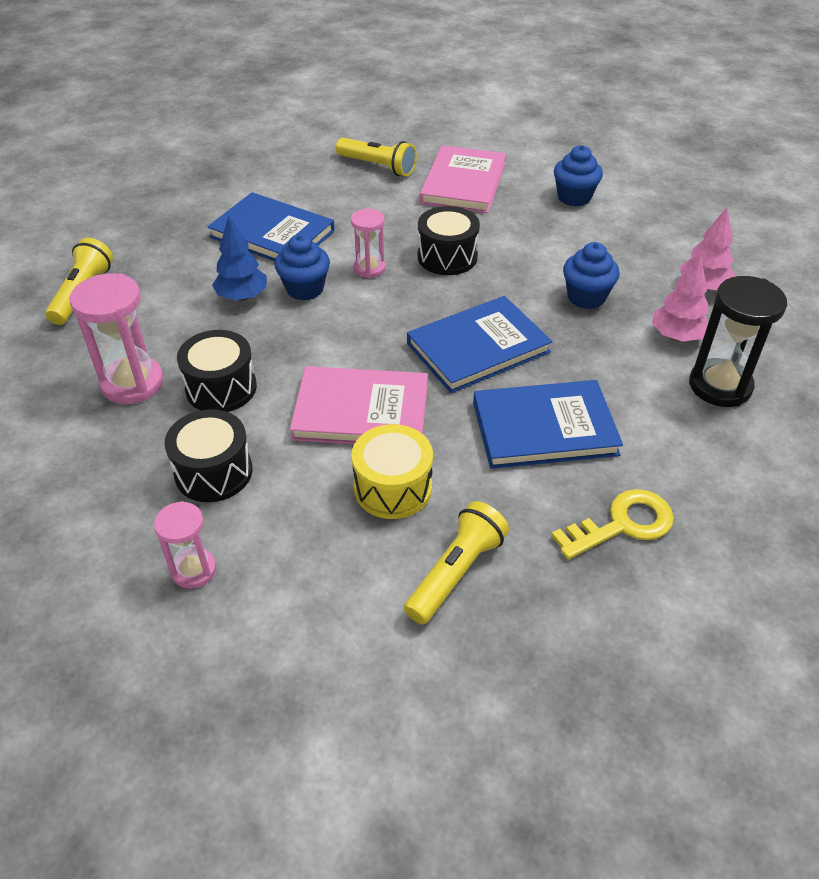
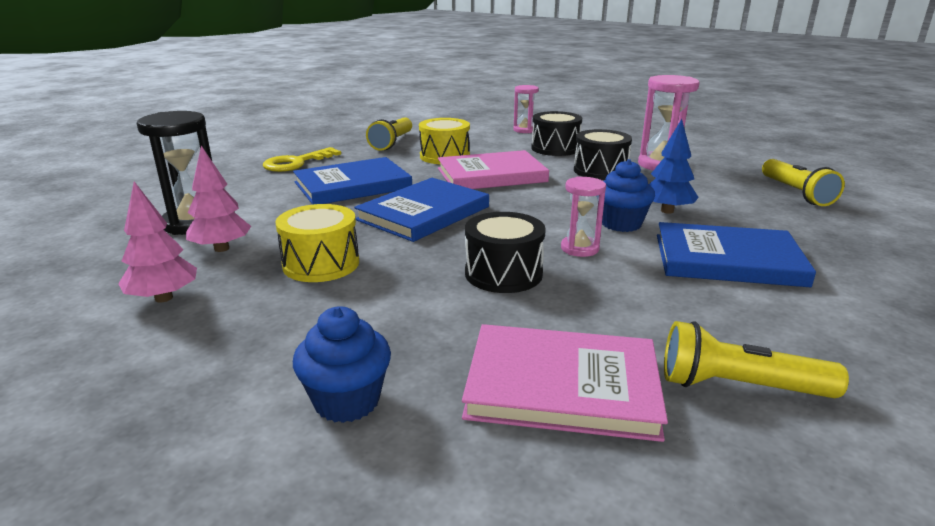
camera: 160 degrees right, 20 degrees down
(463, 183) = (562, 386): pink book -> pink book turned 75 degrees counterclockwise
(586, 297) = (321, 264): blue cupcake -> yellow drum

